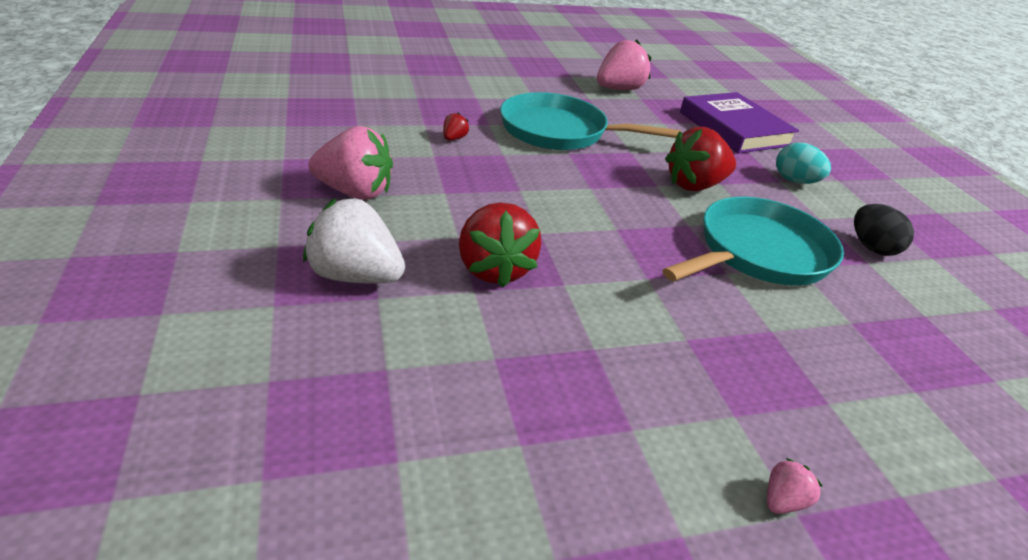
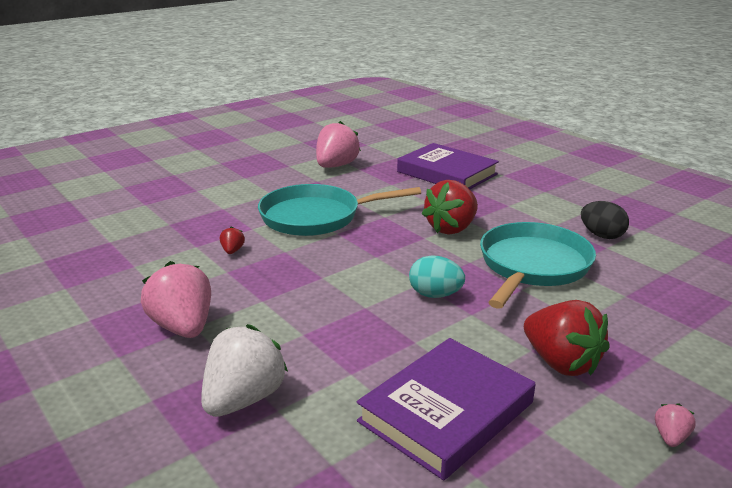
camera: 20 degrees left, 10 degrees down
(355, 192) = (183, 327): pink strawberry -> pink strawberry turned 105 degrees counterclockwise
(355, 276) = (244, 399): white strawberry -> white strawberry turned 120 degrees clockwise
(494, 269) = (353, 350): red strawberry -> red strawberry (561, 363)
(540, 366) = (446, 412): none -> purple book
(795, 181) = (518, 202): turquoise egg -> turquoise egg (435, 295)

